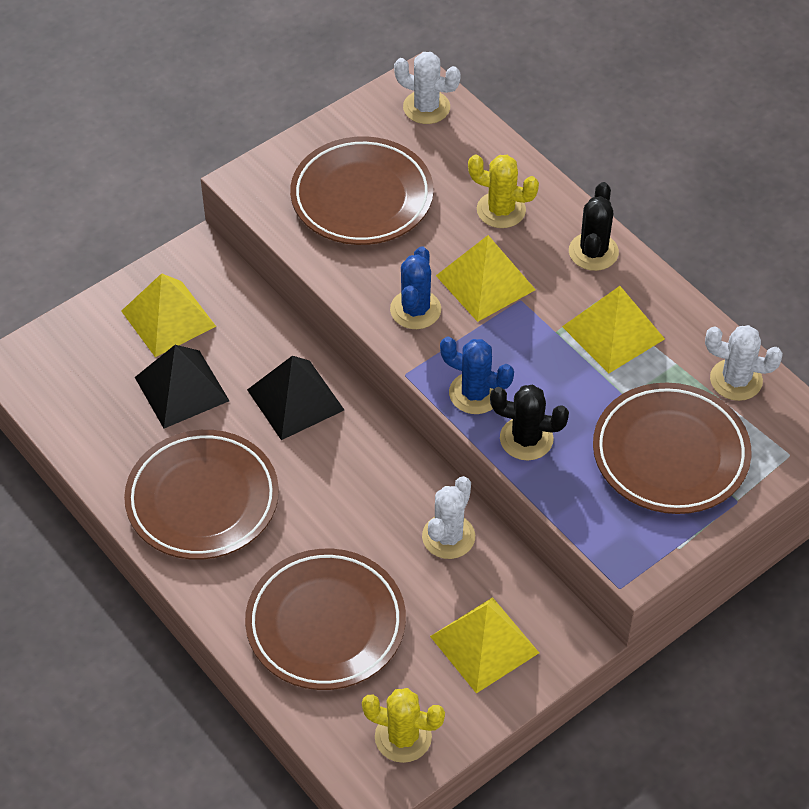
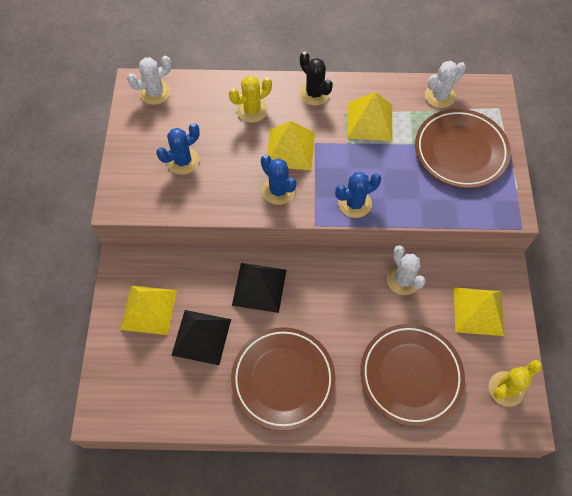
camera: 50 degrees left, 10 degrees up
(362, 197) = (183, 161): brown plate -> blue cactus
(526, 439) = (401, 202): black cactus -> none

